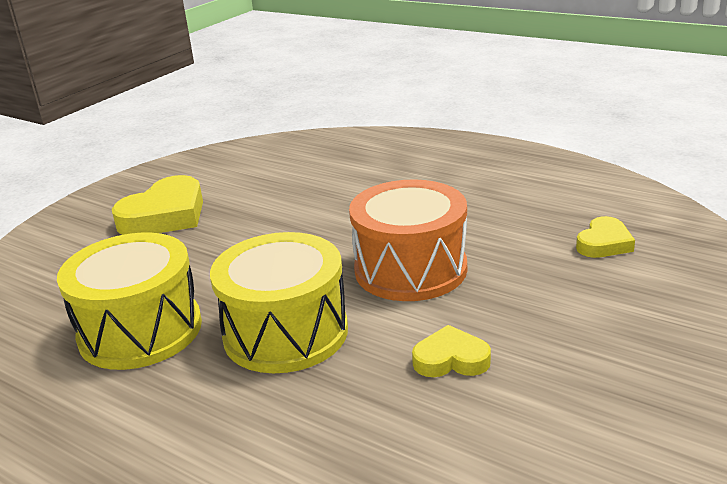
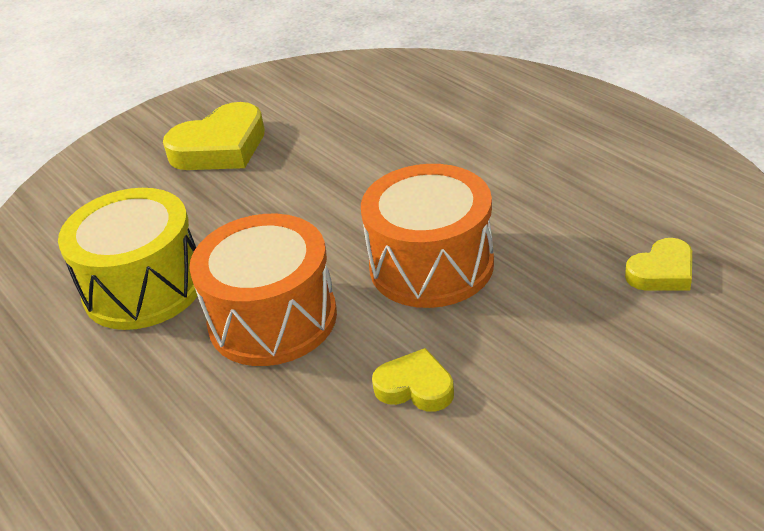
camera: 20 degrees right, 10 degrees up
(285, 333) = (272, 319): yellow drum -> orange drum

